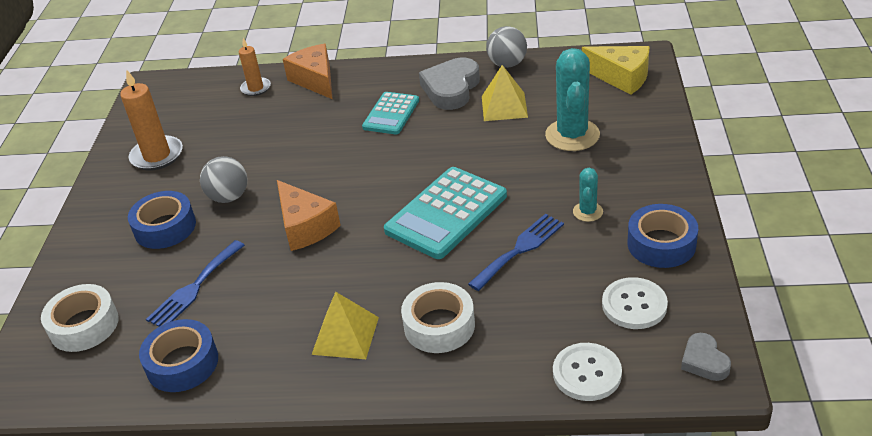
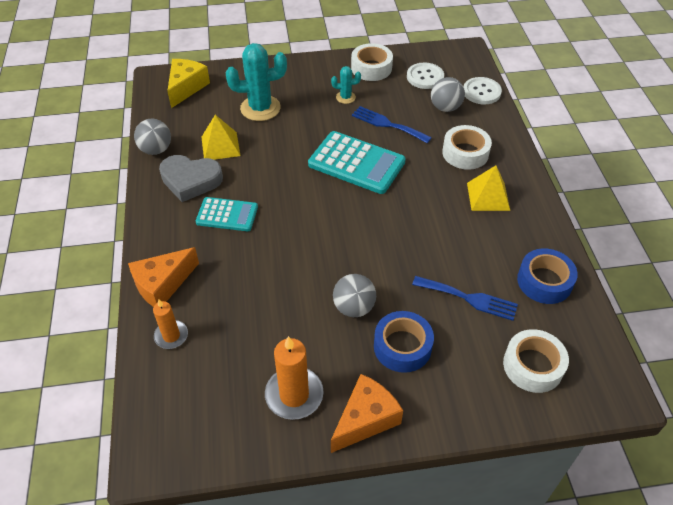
camera: 105 degrees left, 10 degrees up
(305, 227) = (384, 242): orange cheese -> orange cheese (365, 419)
(550, 319) = (445, 108): none -> grey ball
(661, 244) = (371, 68): blue tape -> white tape
(704, 361) = (459, 54): grey heart -> none

